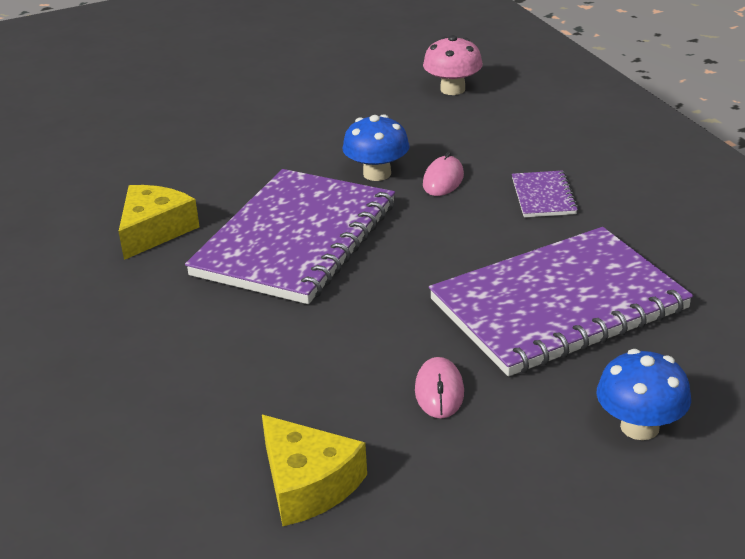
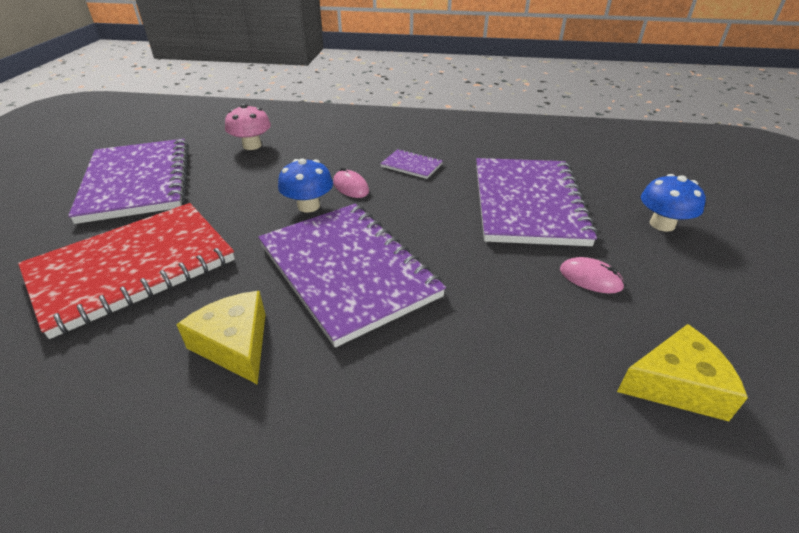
camera: 60 degrees left, 5 degrees up
(197, 142) = (132, 267): none -> red notebook
(311, 75) = (137, 182): none -> purple notebook

